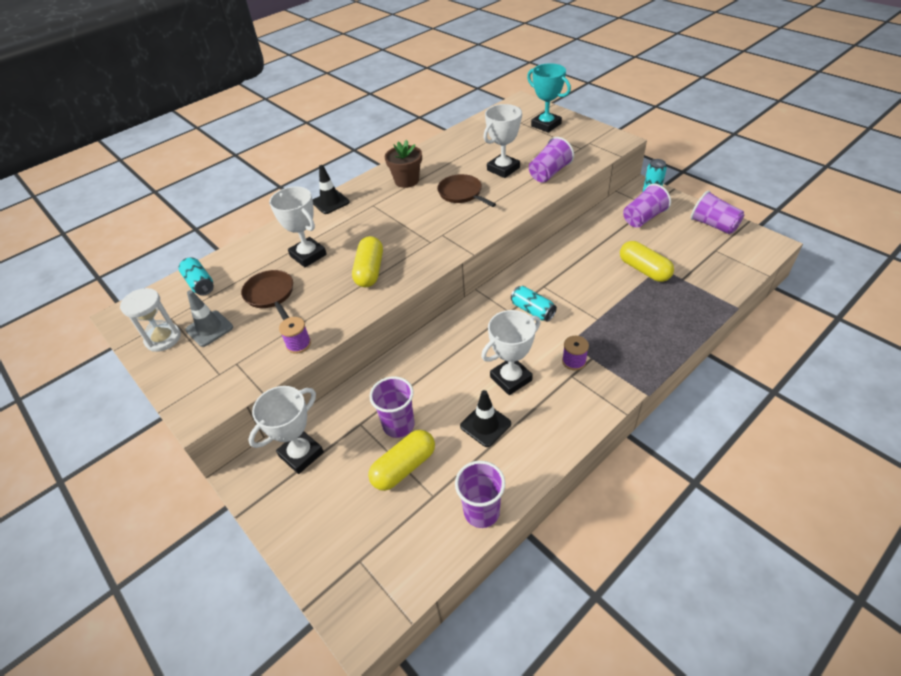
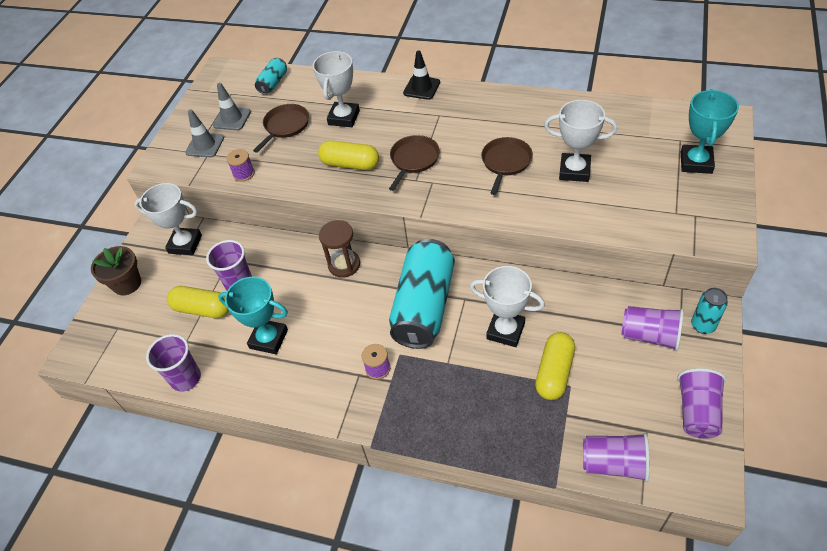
camera: 60 degrees right, 5 degrees up
(163, 339) = (210, 104): white hourglass -> none
(220, 361) = (205, 145): none -> grey traffic cone
(370, 271) = (350, 164): yellow capsule -> yellow capsule turned 45 degrees clockwise
(406, 180) = (494, 115): brown flower pot -> brown flower pot (127, 284)
(407, 235) = (413, 160): none -> brown pan
(446, 341) = (344, 265): none -> brown hourglass
(485, 425) = (268, 339): black traffic cone -> turquoise trophy
(511, 378) = (328, 331): white trophy -> white trophy (505, 331)
(532, 310) = (424, 306): turquoise can -> turquoise can, size x2.15
(549, 173) = (600, 209): purple cup -> purple cup (613, 464)

